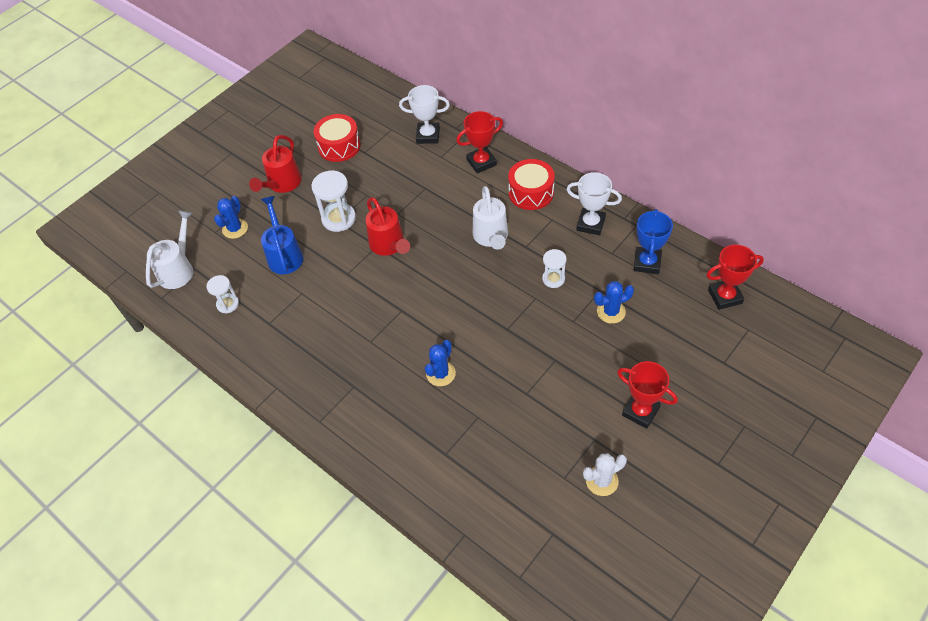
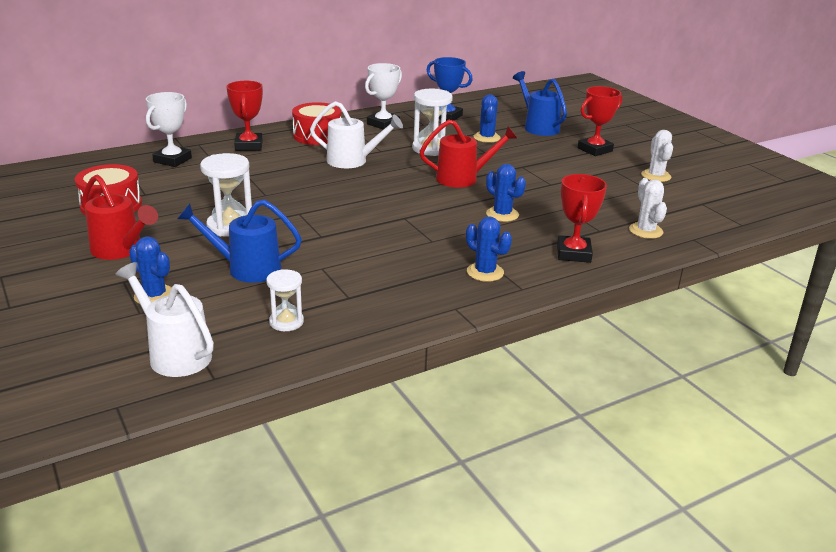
camera: 75 degrees left, 25 degrees down
(334, 390) = (485, 272): none -> blue cactus
(389, 246) = (307, 207): red watering can -> red watering can (463, 178)
(462, 491) = (645, 231): none -> white cactus
(553, 279) = (430, 149): white hourglass -> white hourglass, size x1.62
(673, 346) = (538, 127): none -> blue watering can
(725, 296) = (503, 103): red trophy -> red trophy (573, 253)

